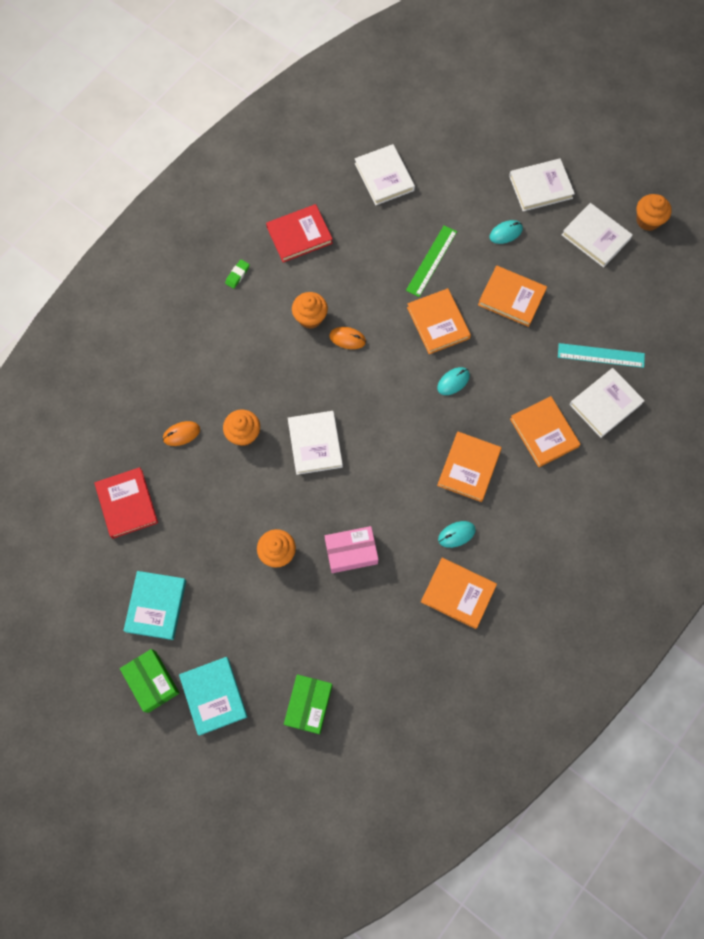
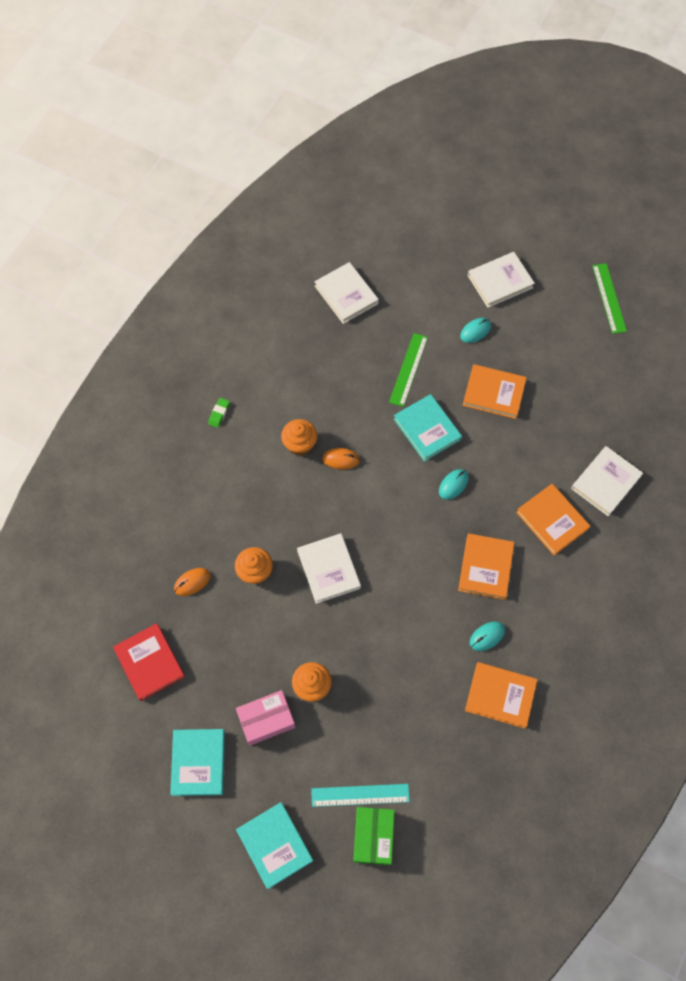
camera: 10 degrees left, 5 degrees down
(152, 681) = (208, 842): green box -> none
(299, 235) = (273, 364): red book -> none
(351, 552) = (386, 672): pink box -> pink box (266, 719)
(438, 323) = (427, 429): orange book -> turquoise book
(595, 237) = (562, 321): white book -> none
(601, 355) = (591, 435): turquoise ruler -> turquoise ruler (360, 795)
(648, 220) = (609, 298): orange cupcake -> green ruler

